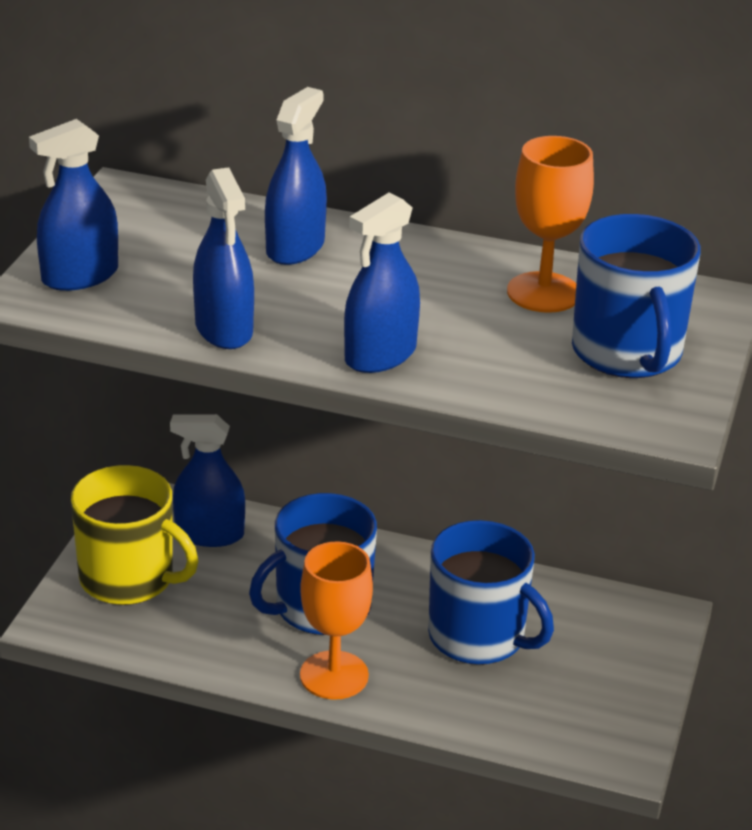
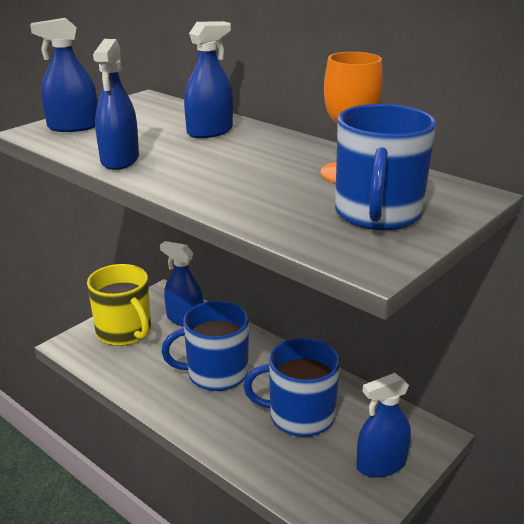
camera: 25 degrees right, 5 degrees down
(334, 675) = (195, 415): orange goblet -> none
(380, 355) = (200, 187): blue spray bottle -> blue spray bottle (381, 464)
(478, 637) = (300, 416): blue mug -> blue mug turned 120 degrees clockwise

